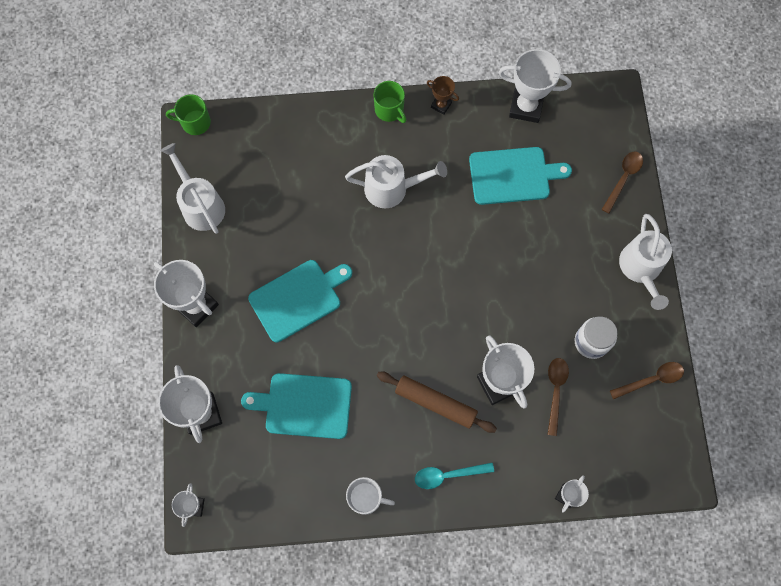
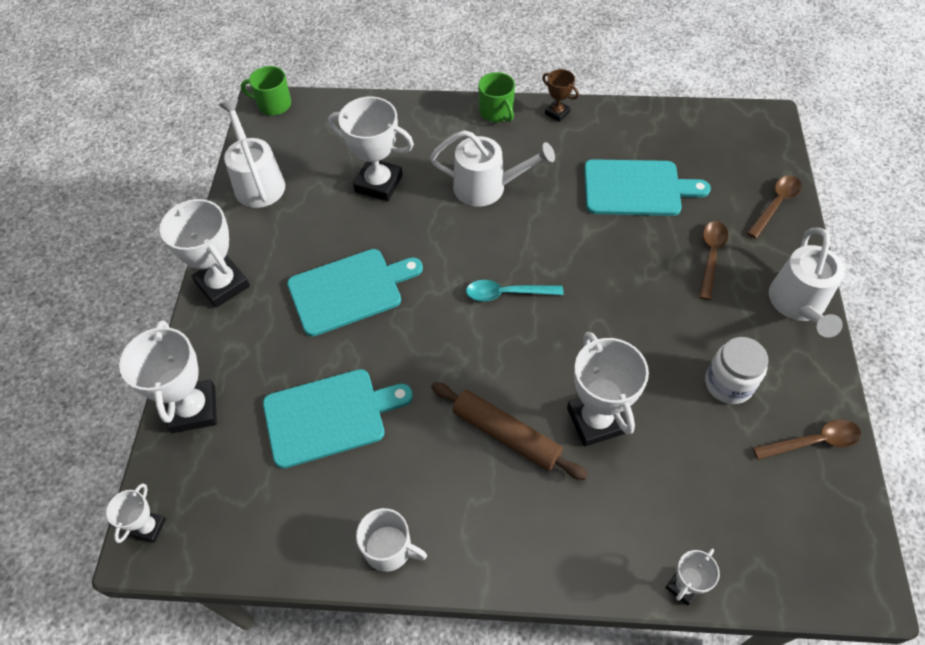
camera: 10 degrees right, 15 degrees down
(304, 406) = (329, 416): turquoise cutting board -> turquoise cutting board turned 150 degrees clockwise
(448, 475) = (511, 532): turquoise spoon -> turquoise spoon (507, 293)
(526, 107) = (657, 123): white trophy -> white trophy (378, 183)
(555, 391) = (675, 439): brown spoon -> brown spoon (711, 256)

